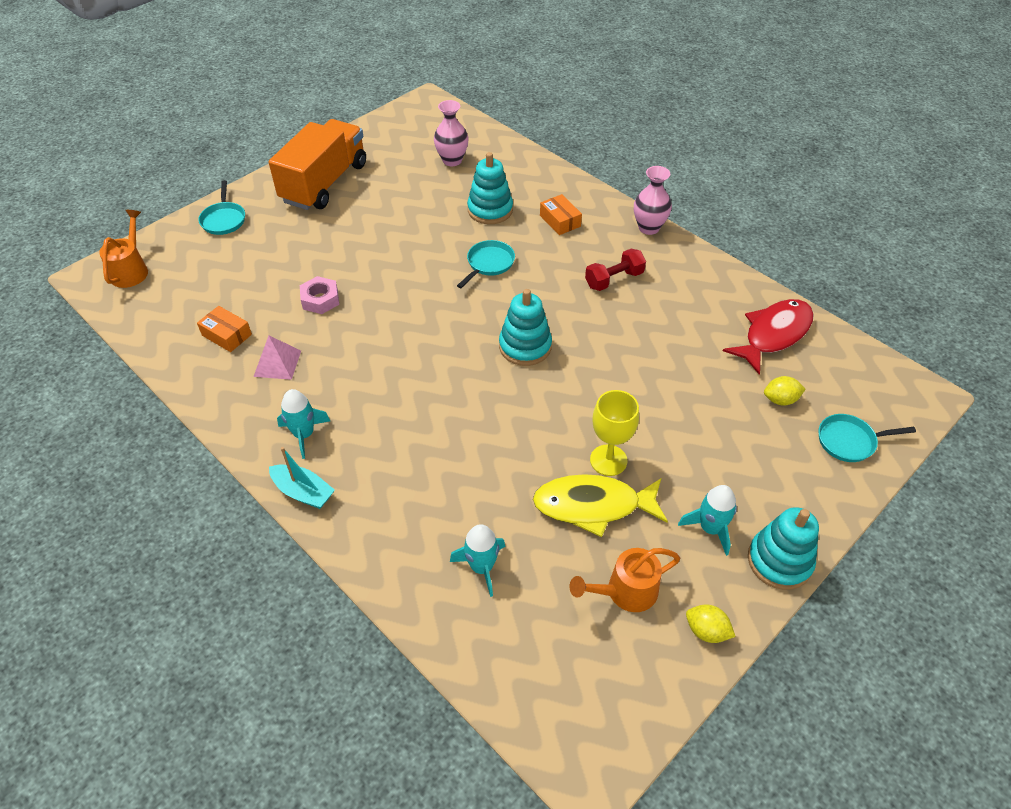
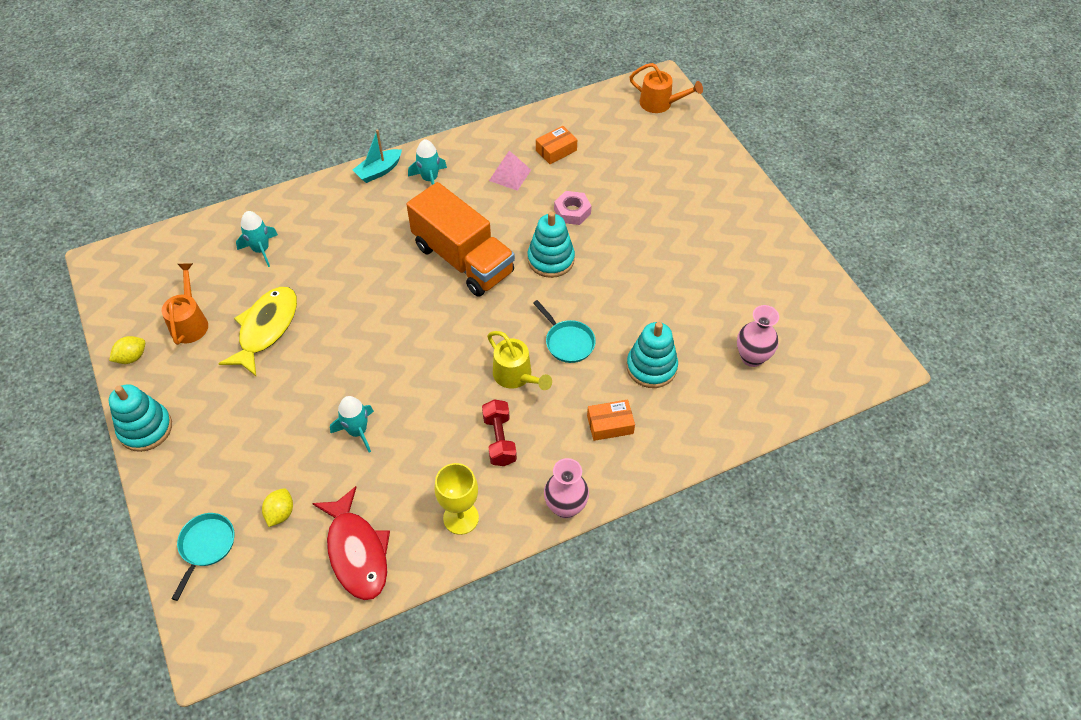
camera: 110 degrees right, 5 degrees up
(224, 219) = (709, 164): turquoise pan -> none
(324, 183) = (743, 242): orange truck -> orange truck (463, 259)
(525, 346) = (447, 337): turquoise stacking toy -> turquoise stacking toy (551, 259)
(544, 286) = (516, 376): none -> yellow watering can
(608, 460) = (298, 353): yellow goblet -> yellow goblet (461, 518)
(710, 528) = (200, 395): turquoise rocket -> turquoise rocket (357, 431)

